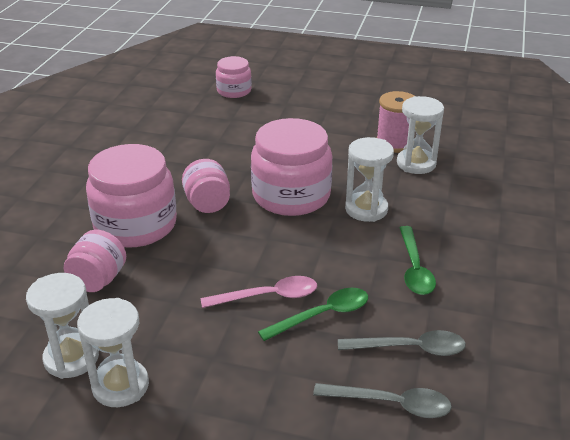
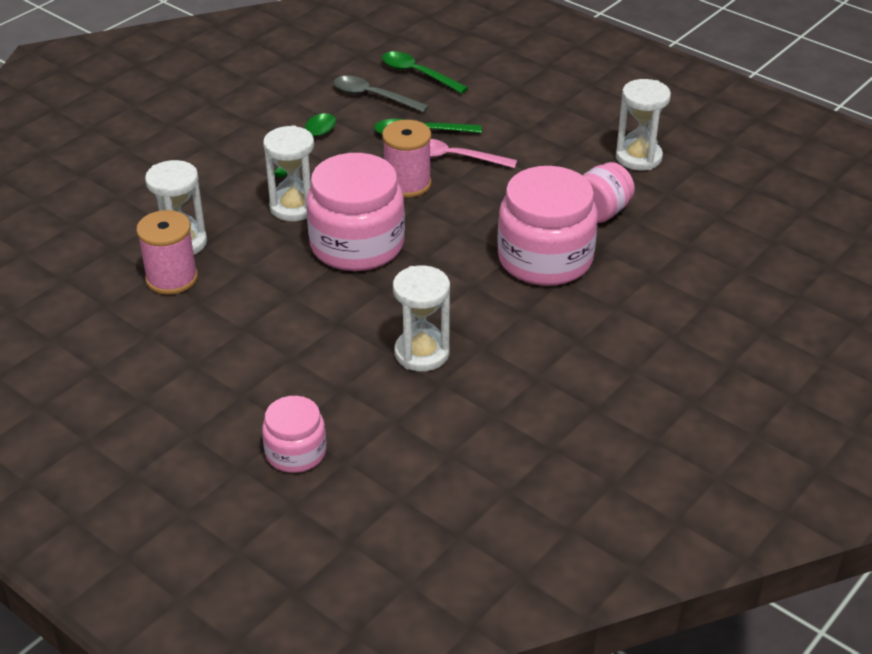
camera: 155 degrees left, 5 degrees up
(120, 386) = (604, 131): white hourglass -> white hourglass (422, 353)
(207, 204) = (455, 261): pink jar -> none
(292, 256) = (407, 184): none -> pink spool
(391, 404) = (417, 74): grey spoon -> green spoon

